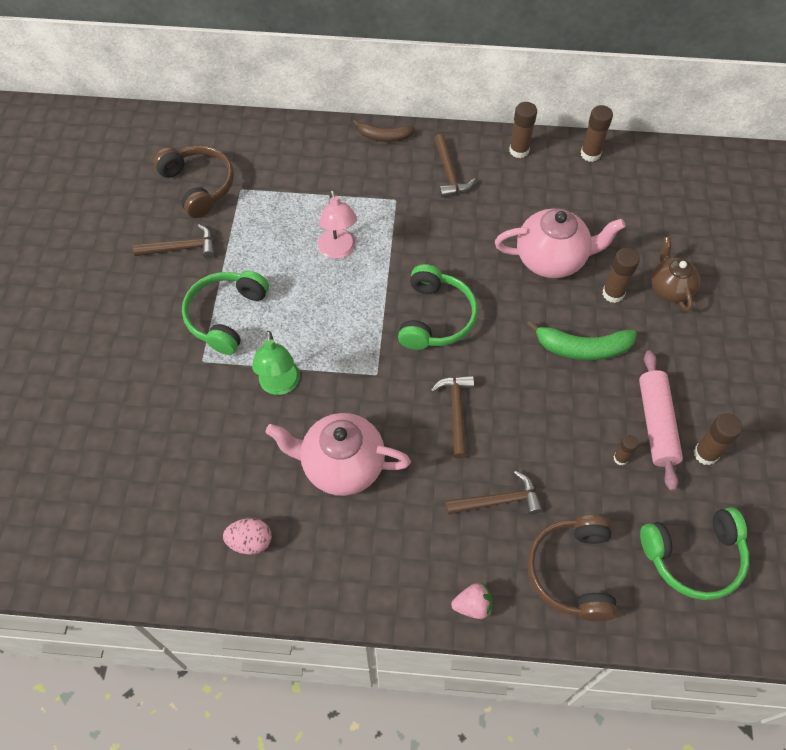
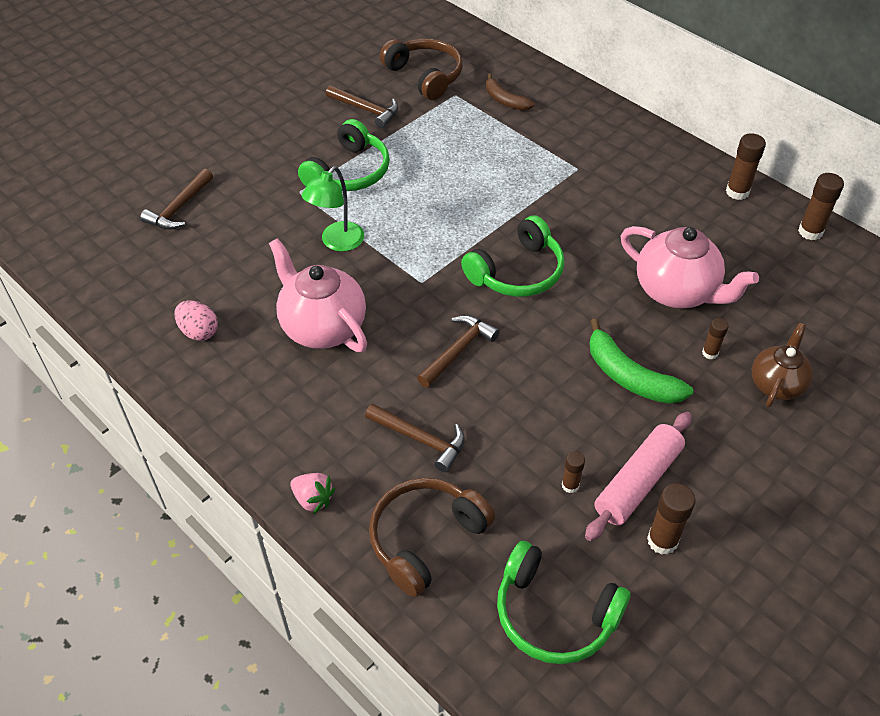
camera: 40 degrees right, 10 degrees down
(199, 185) = (425, 76): brown headphones -> brown headphones turned 45 degrees counterclockwise
(226, 316) = (349, 172): green headphones -> green headphones turned 150 degrees clockwise
(338, 250) = (487, 178): pink lamp -> none
(384, 136) = (618, 119): brown banana -> brown banana (505, 100)
(449, 173) = (649, 175): brown hammer -> brown hammer (179, 208)
(613, 293) = (710, 353): brown glue stick -> brown glue stick, size x0.60

